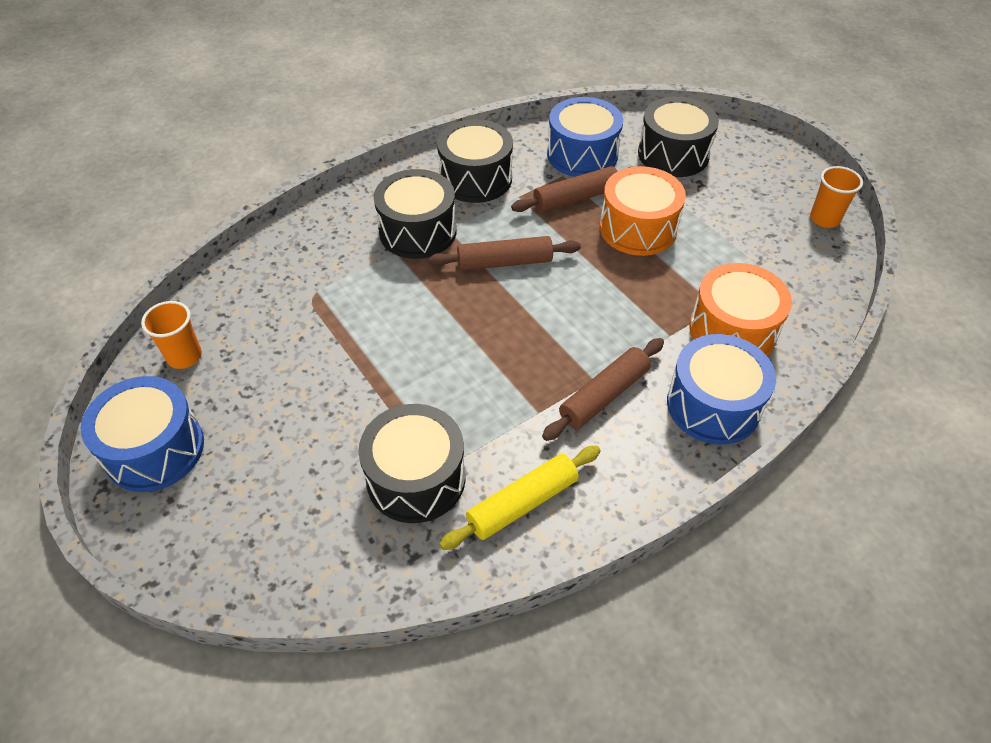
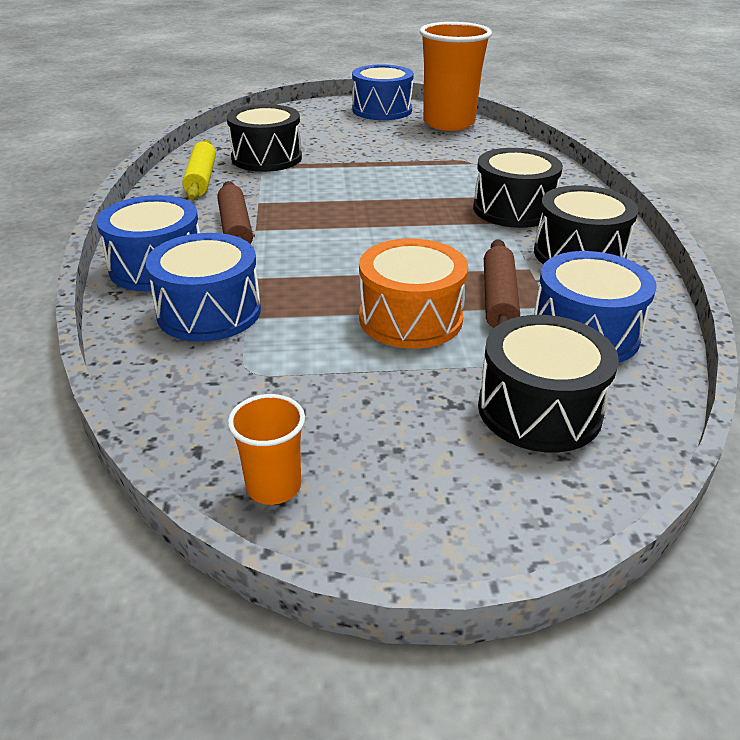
camera: 120 degrees right, 15 degrees down
(184, 356) = (448, 123): orange cup -> orange cup, size x2.10
(504, 262) = (432, 234): brown rolling pin -> none
(732, 330) = (209, 312): orange drum -> blue drum

